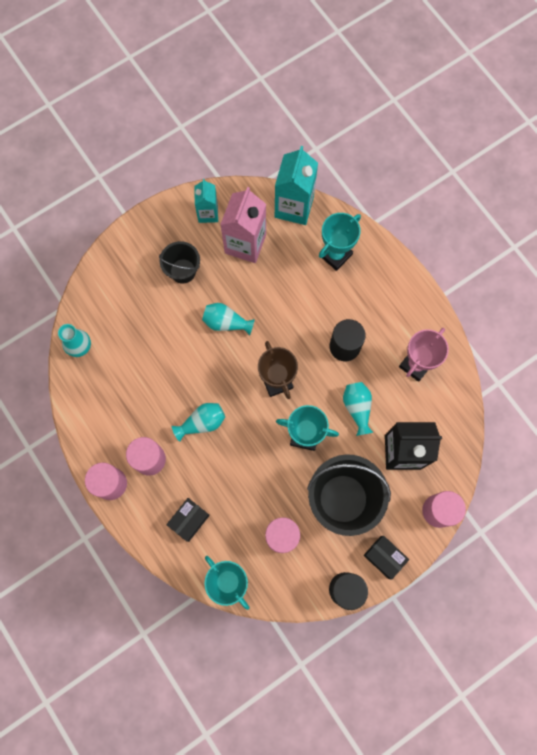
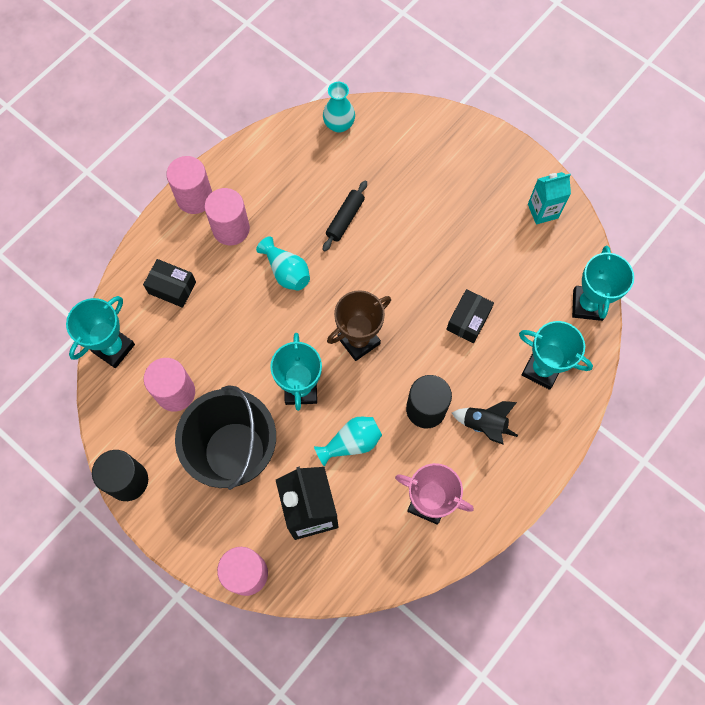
camera: 75 degrees right, 5 degrees down
(169, 364) = (345, 219): none -> black rolling pin
(183, 271) = (461, 203): black bucket -> none
(226, 322) = (413, 266): turquoise vase -> none
(245, 244) = (519, 262): pink carton -> none
(294, 207) = (587, 305): turquoise carton -> turquoise trophy
(367, 308) = (484, 425): none -> black rocket
(384, 557) = (175, 518): black box -> black box (468, 320)

